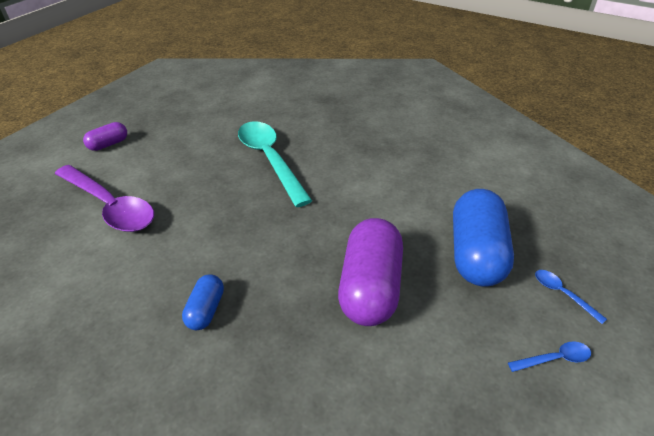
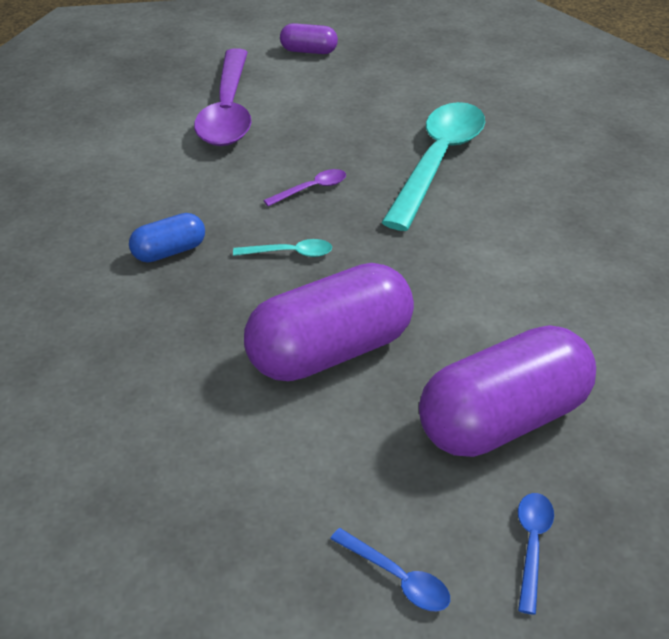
camera: 50 degrees right, 0 degrees up
(230, 215) = (312, 189): none -> purple spoon
(273, 256) = (290, 253): none -> turquoise spoon
(476, 253) = (502, 420): blue capsule -> purple capsule

